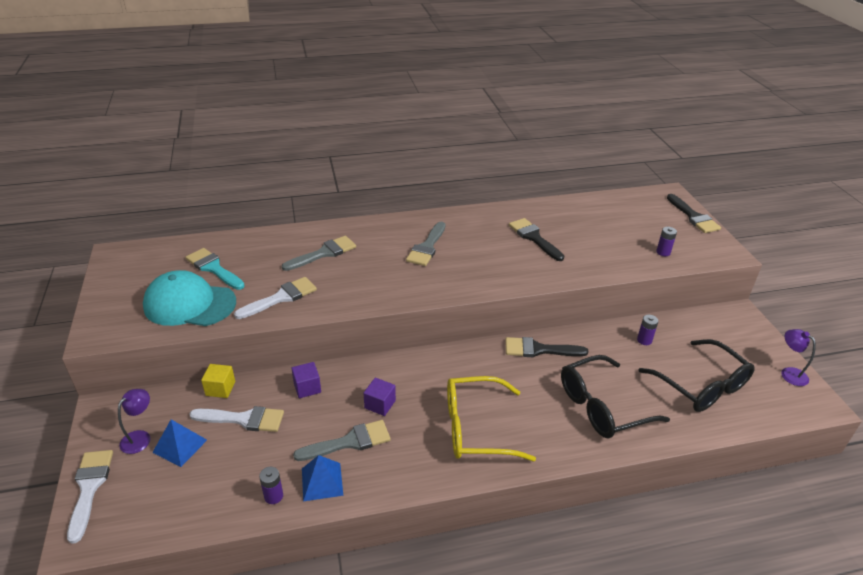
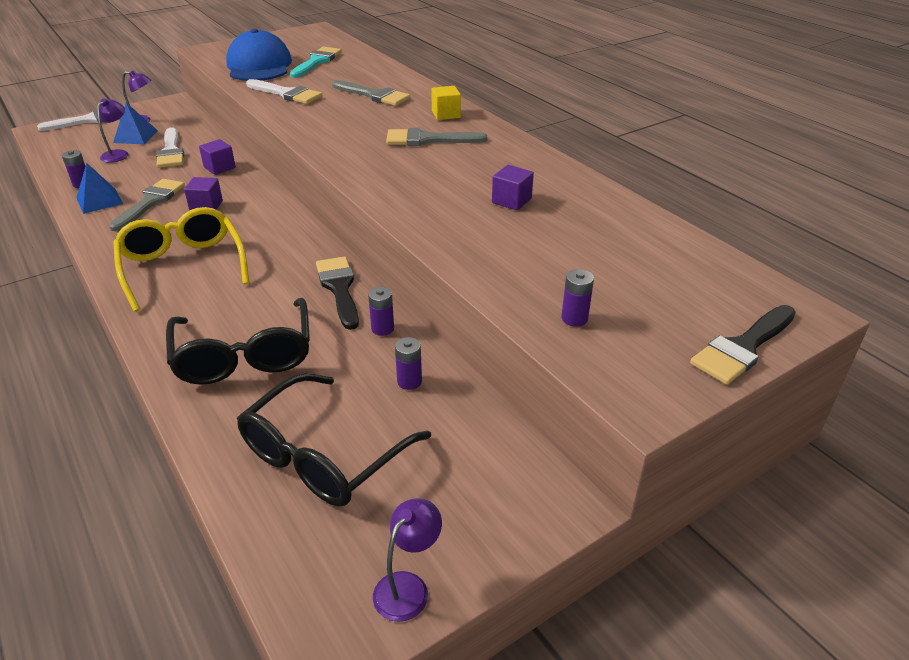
camera: 70 degrees right, 0 degrees up
(189, 304) = (259, 66): turquoise cap -> blue cap
(216, 463) = (118, 154): none -> purple lamp
(220, 388) = (207, 134): yellow cube -> yellow cube (446, 114)
(349, 442) = (150, 202): grey brush -> grey brush turned 120 degrees counterclockwise
(534, 238) = (511, 201): black brush -> purple cube
(590, 340) = (382, 328): none -> purple battery
(602, 406) = (244, 355): black glasses -> black glasses turned 150 degrees counterclockwise

